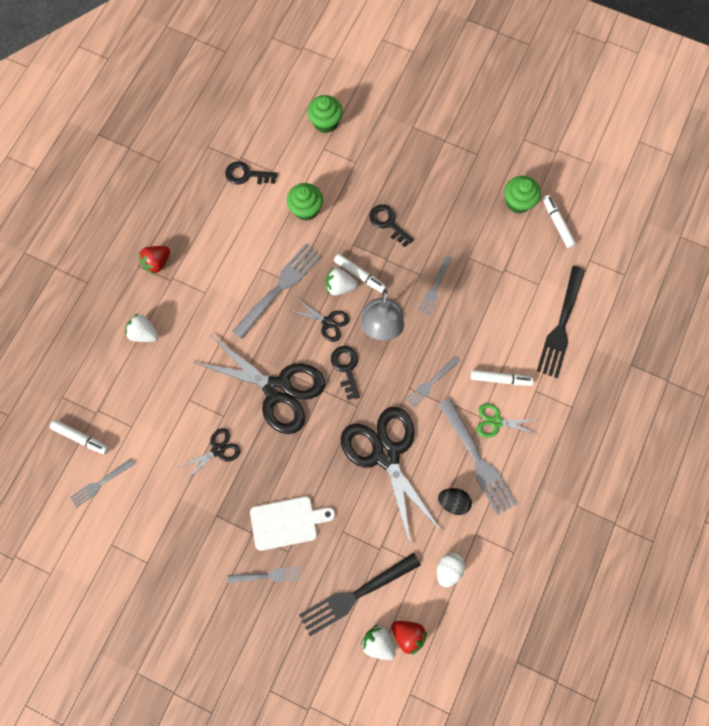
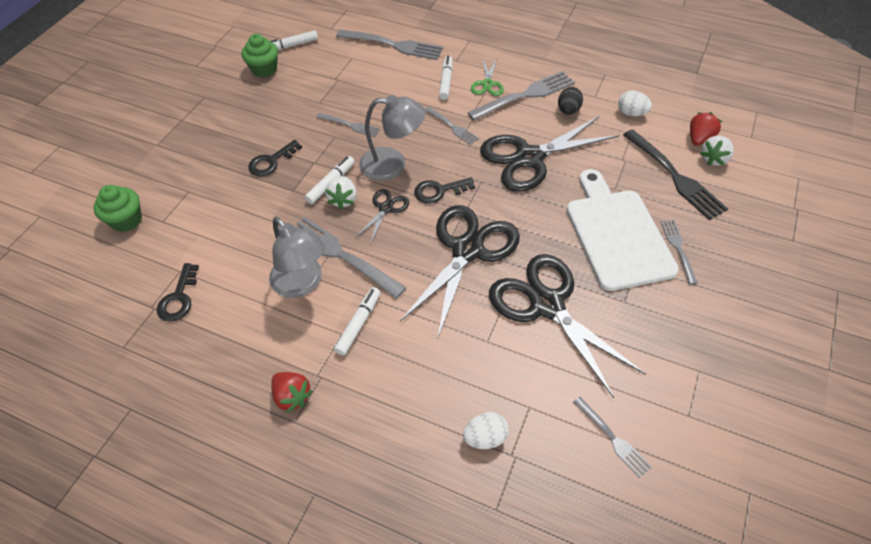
camera: 90 degrees left, 20 degrees down
(81, 438) = (553, 473): white marker -> white marker (358, 324)
(112, 393) = (485, 437): none -> white egg
(144, 333) = (397, 403): white strawberry -> none
(218, 450) = (547, 304): black scissors -> black scissors, size x2.15
(253, 261) = (302, 284): none -> grey lamp
(287, 522) = (616, 234): white cutting board -> white cutting board, size x1.62
(306, 209) = (240, 234): green cupcake -> none
(561, 325) = (393, 45): black fork -> grey fork

